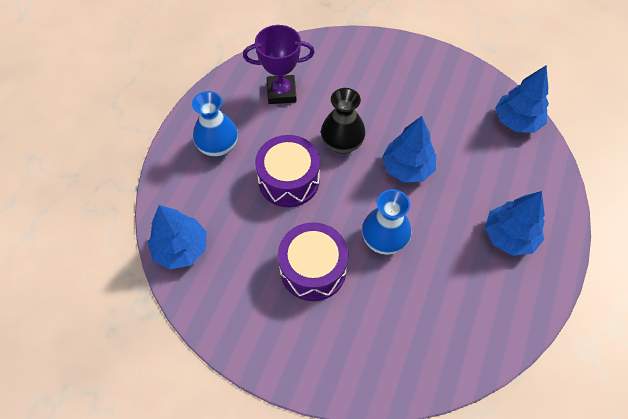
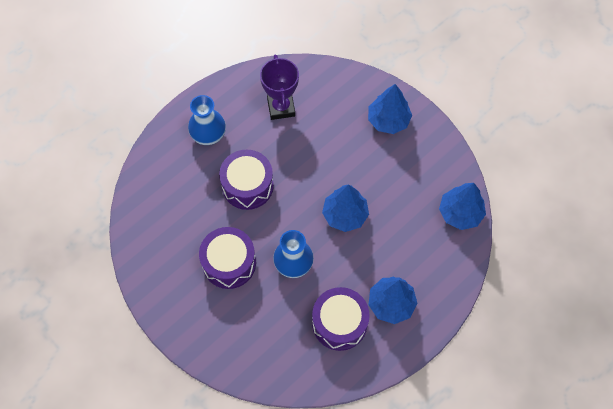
camera: 25 degrees right, 5 degrees up
(181, 248) = (143, 206): blue tree -> blue tree (388, 120)
(281, 92) = (281, 107): purple trophy -> purple trophy turned 60 degrees clockwise
(342, 143) = (305, 172): black vase -> none
(470, 280) = (339, 323): none -> purple drum

